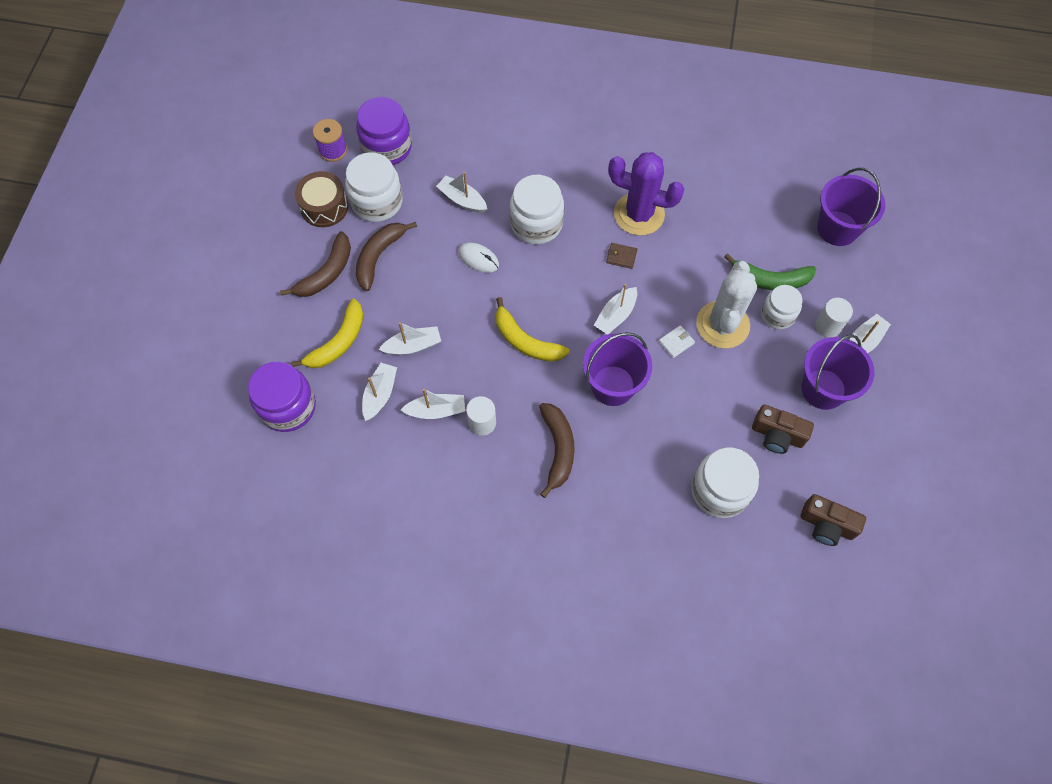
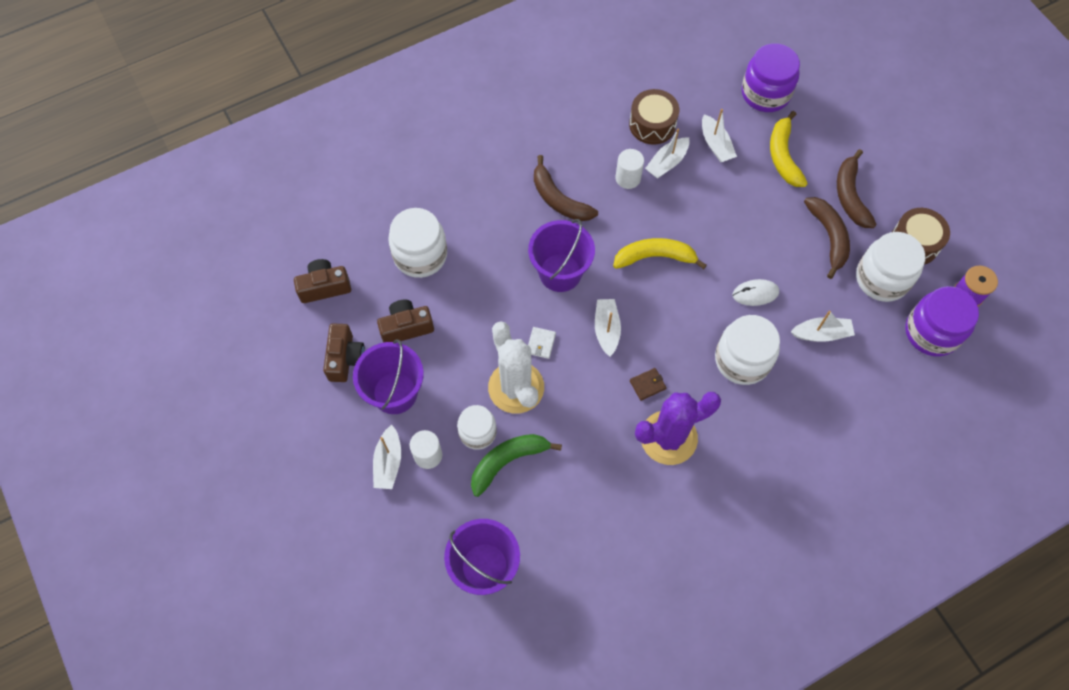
camera: 140 degrees right, 0 degrees up
(412, 455) = (652, 124): none -> brown drum
(413, 346) = (730, 192): white boat -> none
(847, 447) = (345, 358): none -> brown camera

